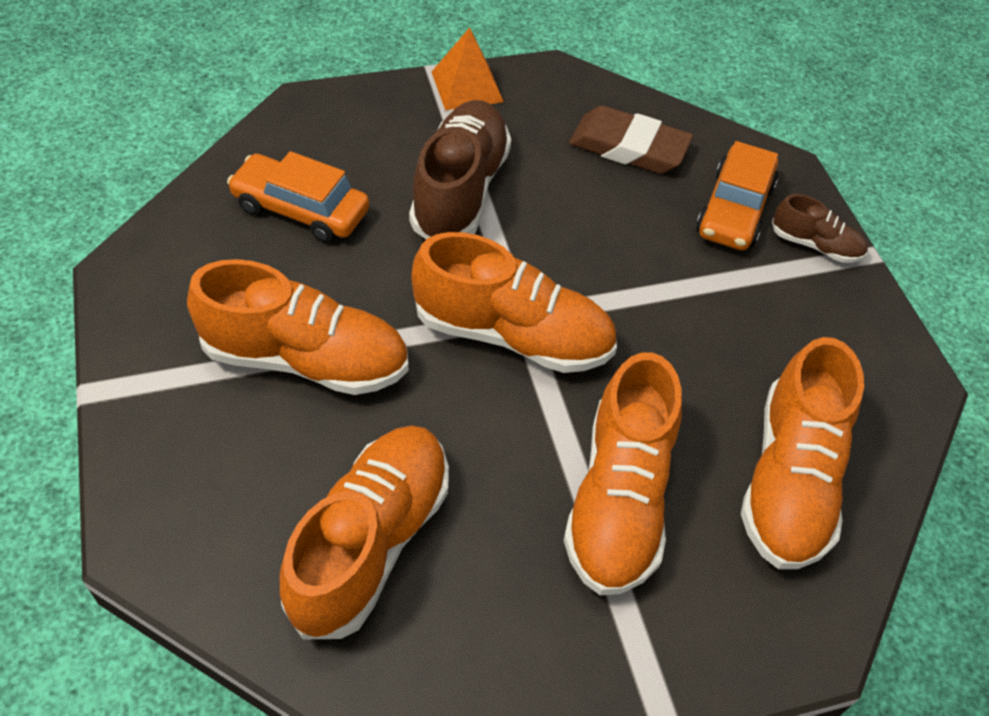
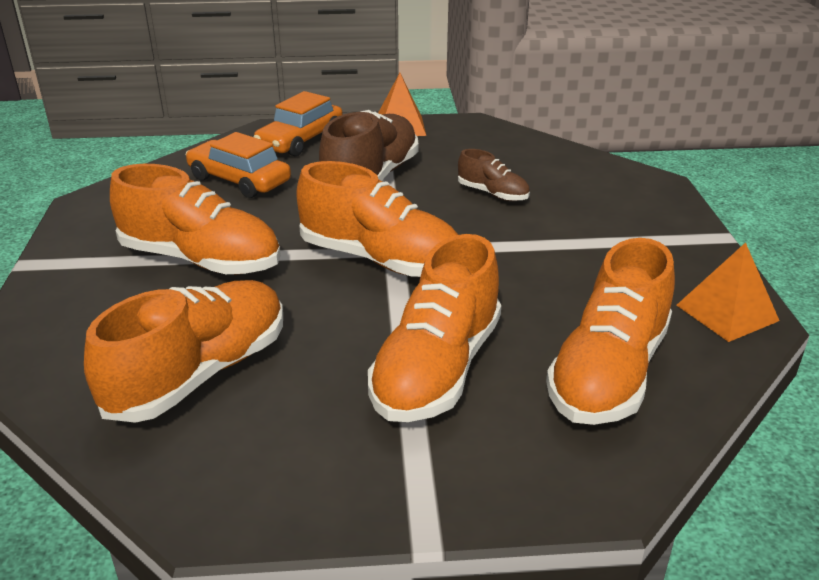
camera: 15 degrees right, 20 degrees down
(628, 147) = (521, 164): brown eraser -> none
(734, 210) = (604, 203): orange car -> orange car (300, 140)
(815, 245) = (674, 228): brown shoe -> brown shoe (493, 194)
(888, 375) = (727, 312): none -> orange pyramid

